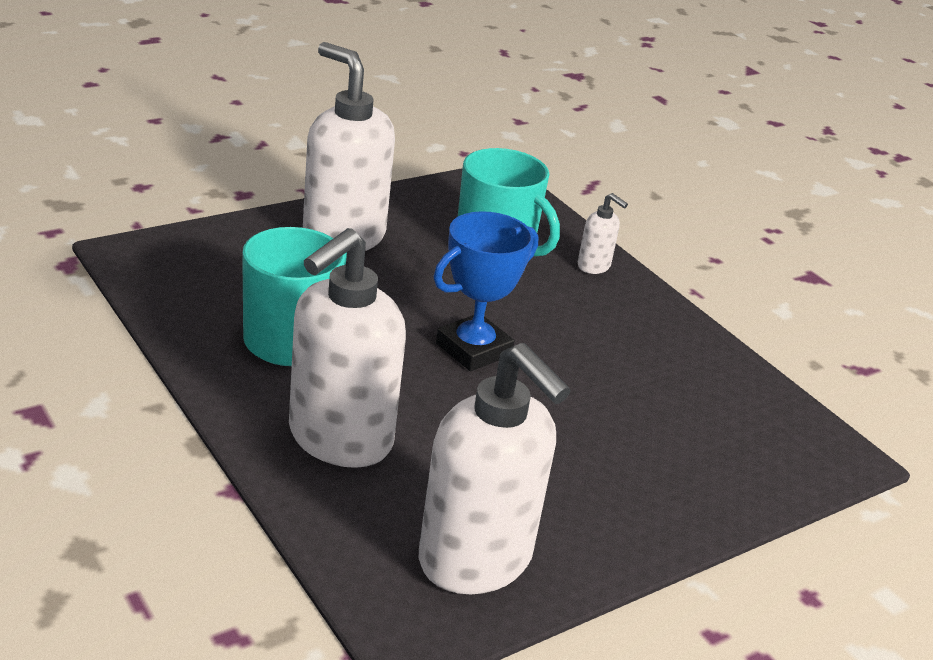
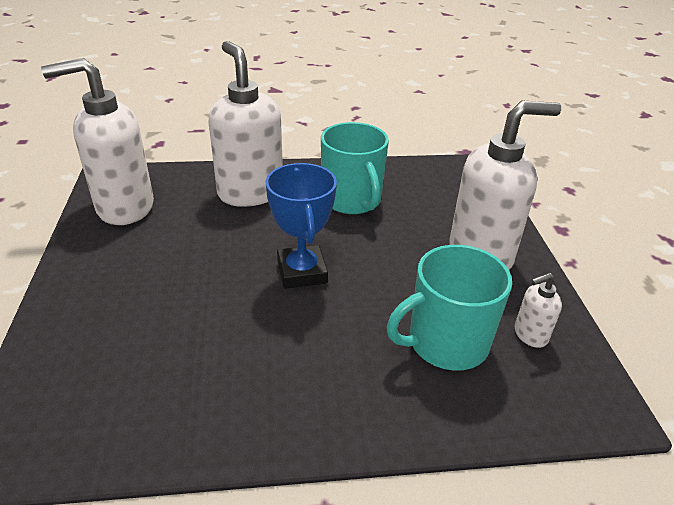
camera: 120 degrees right, 5 degrees up
(594, 266) = (396, 411): white soap dispenser -> white soap dispenser (530, 335)

